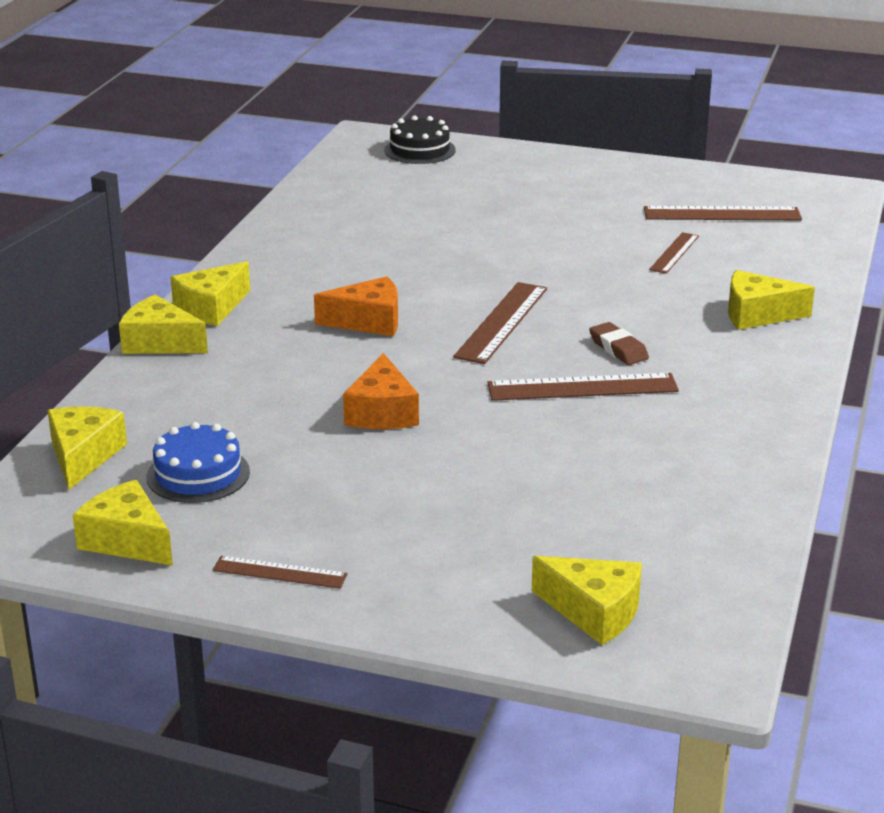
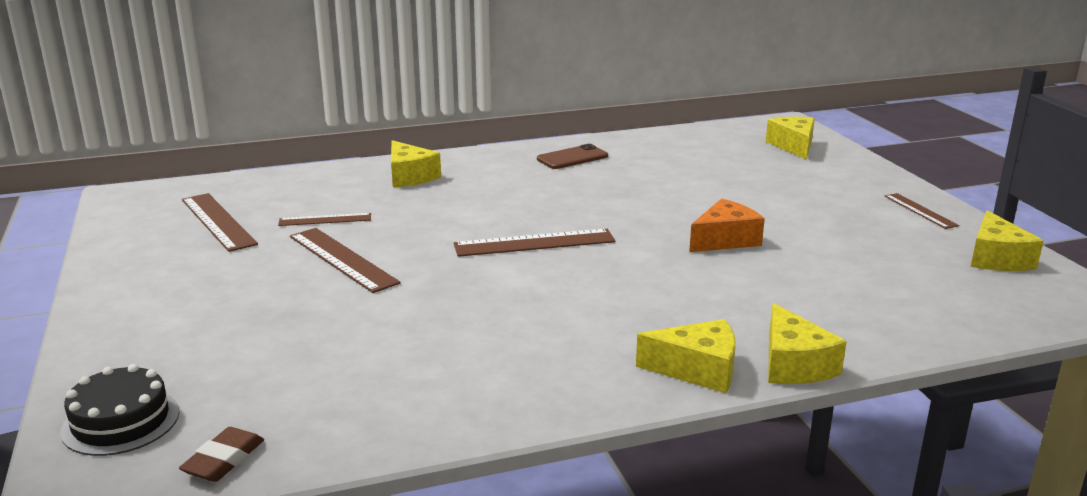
camera: 125 degrees left, 5 degrees down
(83, 456) = (974, 314): yellow cheese -> none
(198, 474) = (902, 267): blue cake -> none
(368, 321) = (609, 290): orange cheese -> none
(582, 387) = (590, 196): brown ruler -> brown ruler (342, 259)
(618, 349) = (520, 200): brown eraser -> brown eraser (224, 460)
(724, 422) = (572, 158): none -> brown phone

